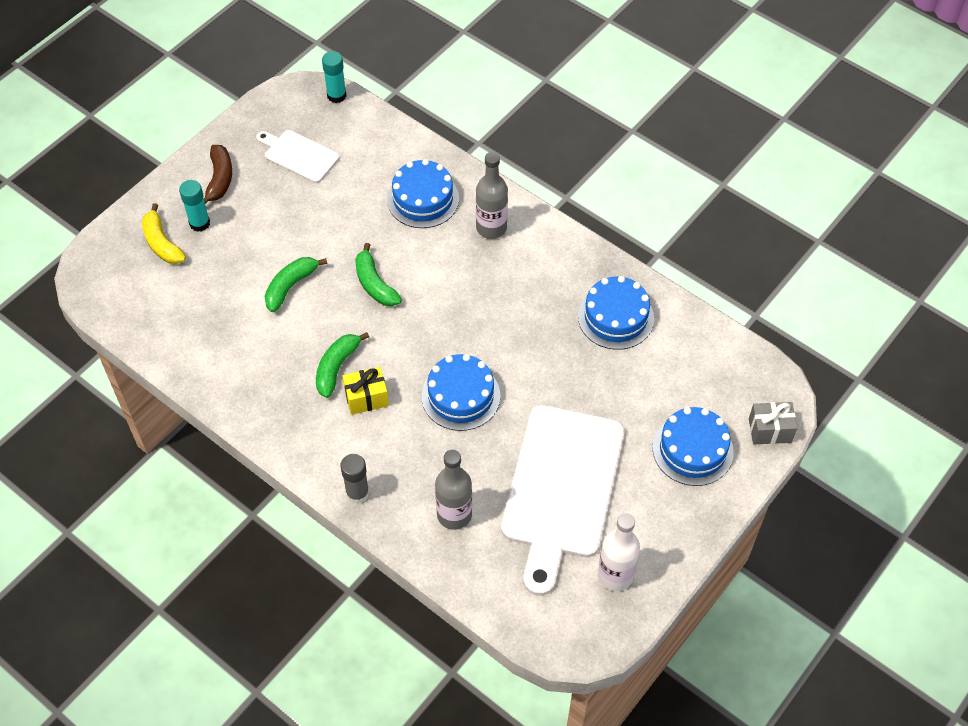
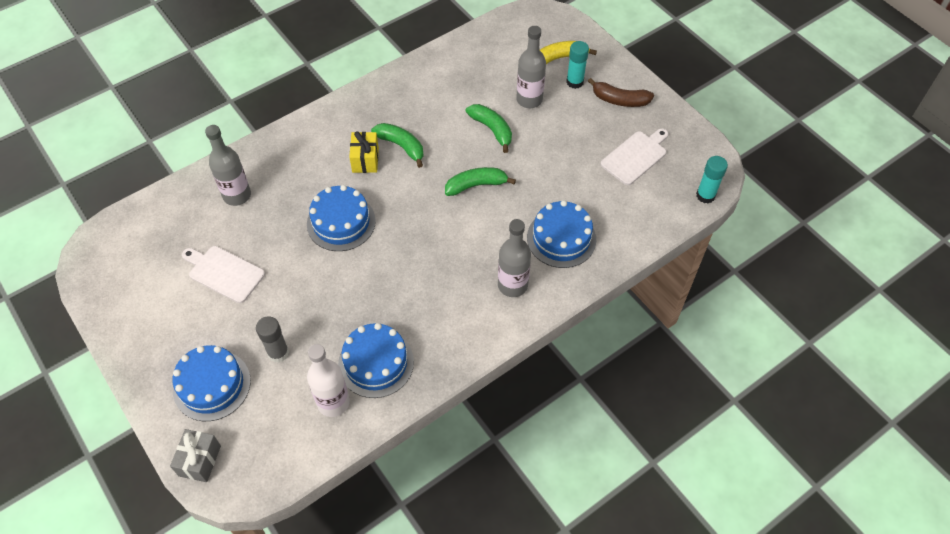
camera: 105 degrees right, 0 degrees up
(236, 260) = (529, 100): none -> grey bottle
(357, 493) = (284, 140): grey glue stick -> grey glue stick (278, 353)
(562, 488) = (224, 273): white cutting board -> white cutting board, size x0.50
(615, 575) = (130, 290): white bottle -> white bottle (333, 402)

